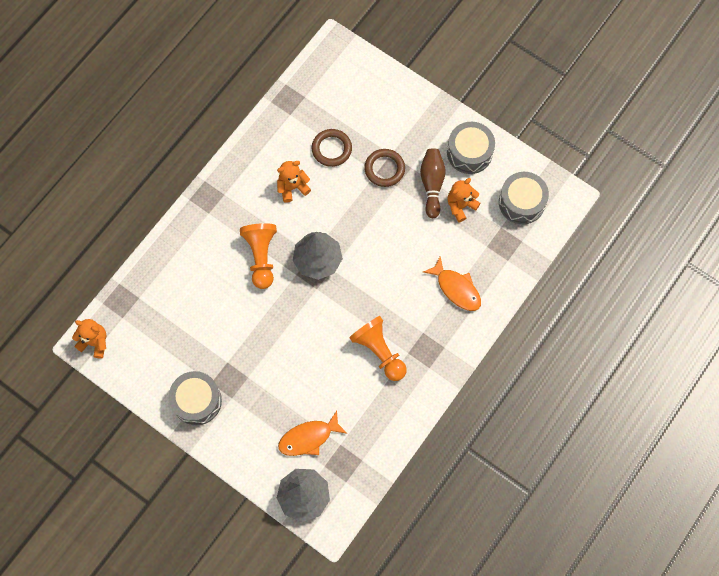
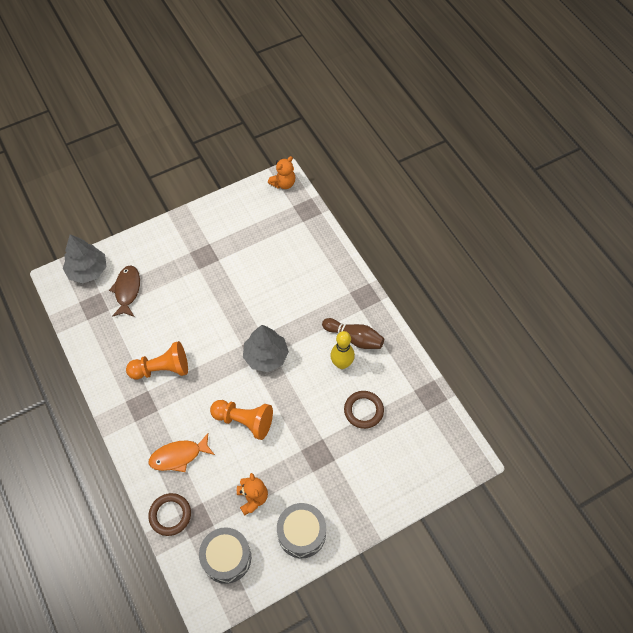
camera: 115 degrees right, 10 degrees down
(197, 401) = (201, 230): grey drum -> none
(261, 257) = (291, 315): orange pawn -> orange pawn (244, 421)
(292, 187) = (341, 364): orange teddy bear -> yellow bowling pin
(308, 438) = (127, 290): orange fish -> brown fish
(384, 169) = (322, 447): brown ring -> brown ring (170, 515)
(432, 185) = (286, 482): brown bowling pin -> brown bowling pin (354, 338)

